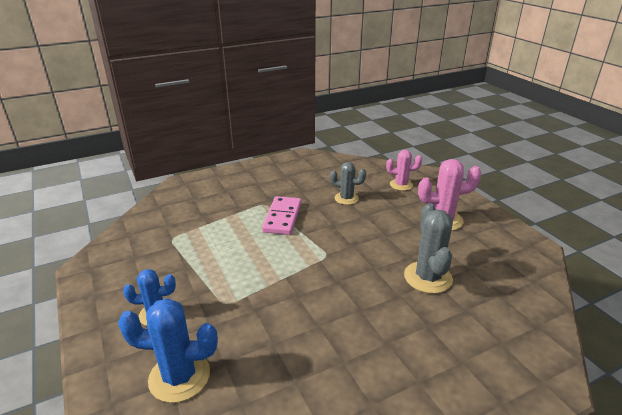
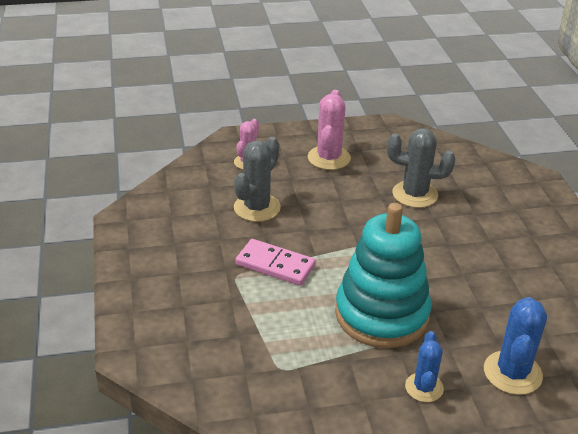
camera: 75 degrees left, 5 degrees up
(242, 278) = (381, 314): none -> turquoise stacking toy
(346, 198) = (257, 208): grey cactus -> grey cactus, size x1.55

